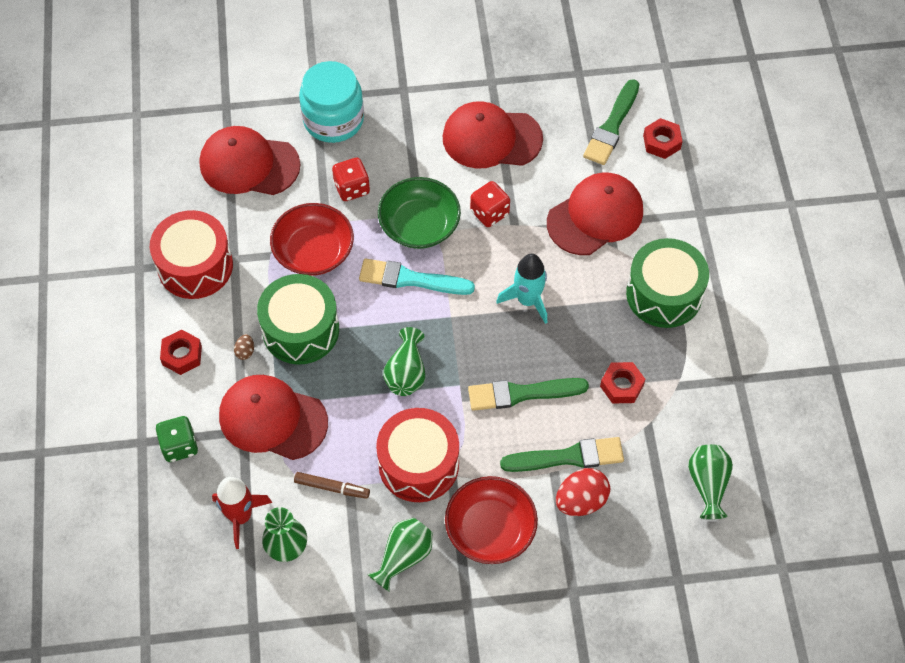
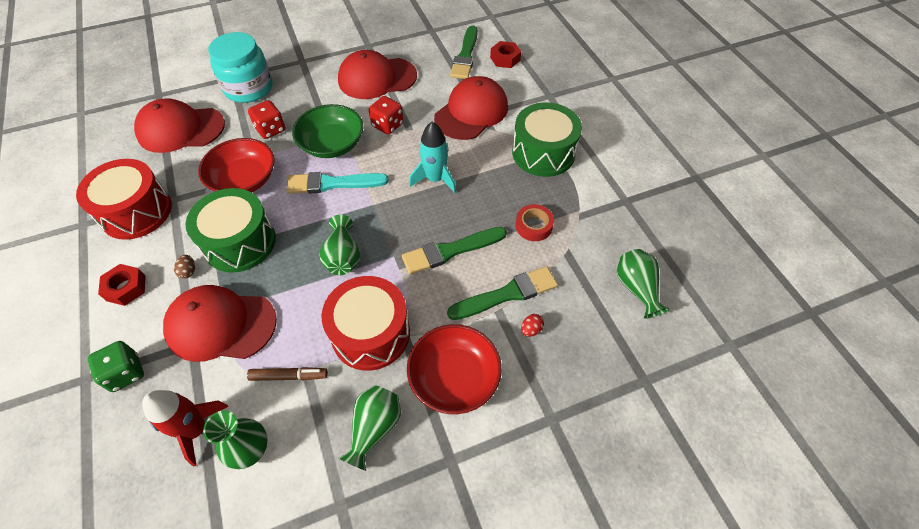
camera: 15 degrees left, 5 degrees down
(581, 501) = (531, 330): red egg -> red egg, size x0.47
(621, 386) = (533, 226): red nut -> red tape

